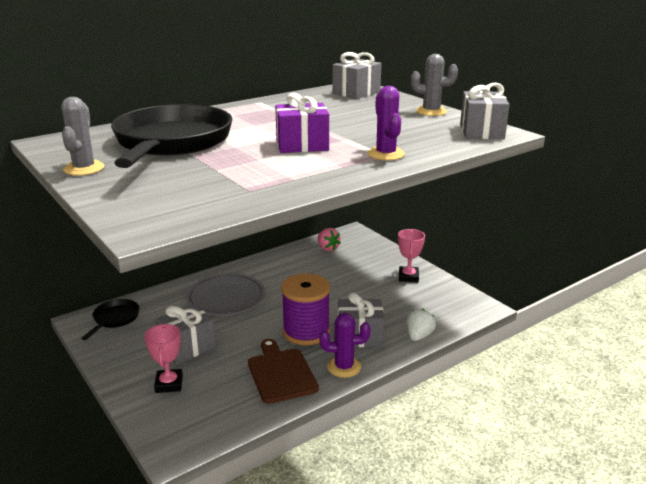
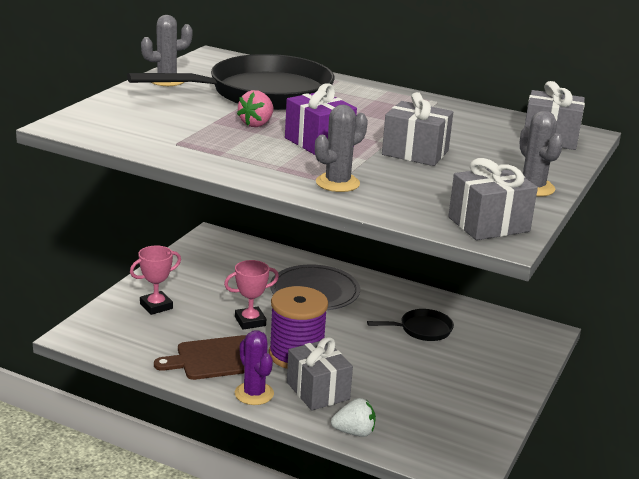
camera: 60 degrees right, 0 degrees up
(115, 319) = (226, 249): black pan -> black pan (422, 329)
(187, 347) = (215, 297): grey gift -> grey gift (415, 153)
(281, 373) = (215, 359): brown cutting board -> brown cutting board turned 150 degrees counterclockwise
(327, 248) = (483, 324): pink strawberry -> pink strawberry (256, 124)
(386, 154) = (337, 183): purple cactus -> grey cactus
(408, 277) = (480, 398): pink trophy -> pink trophy (250, 321)

